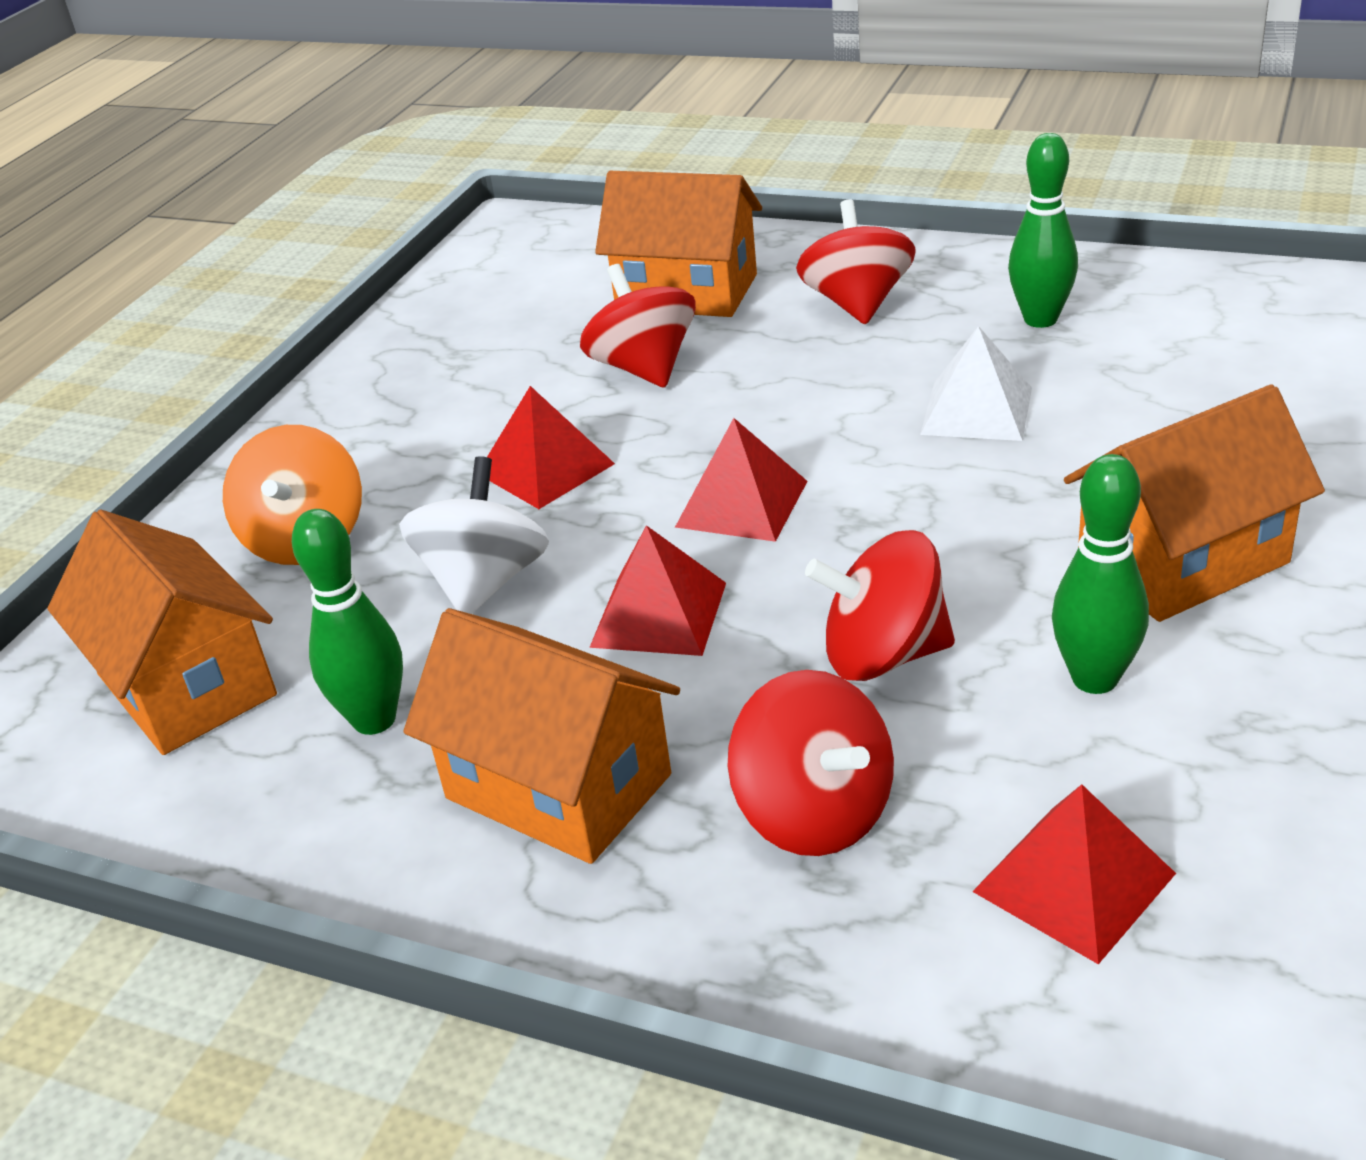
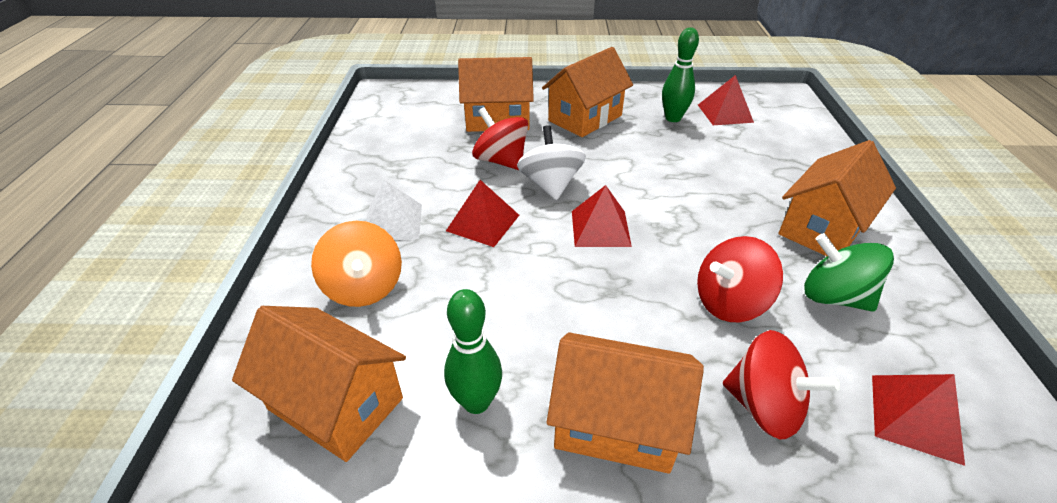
camera: 25 degrees left, 5 degrees up
(484, 582) = (490, 297): white spinning top -> white spinning top (550, 184)
(659, 614) = (600, 299): red pyramid -> red pyramid (725, 113)
(857, 304) = (585, 118): red spinning top -> orange house
(976, 410) = (677, 165): white pyramid -> white pyramid (393, 222)
(1094, 679) = (834, 297): green bowling pin -> green spinning top

